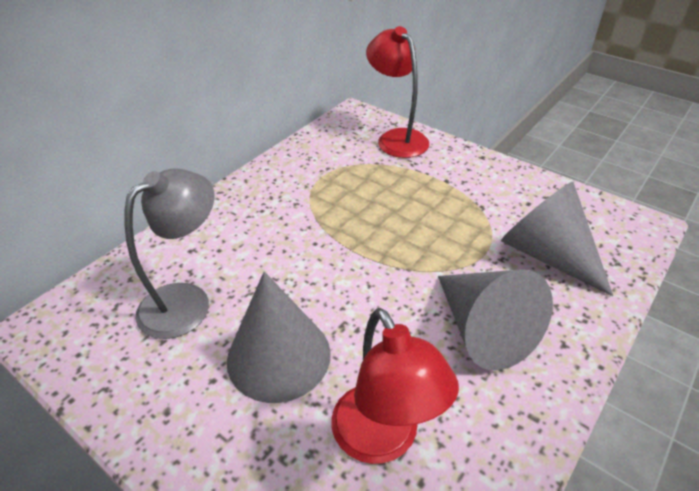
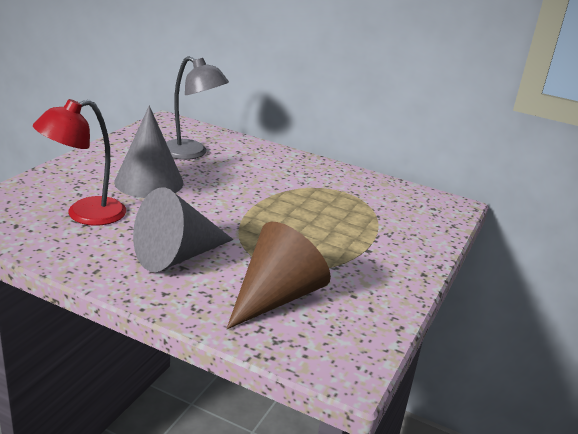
camera: 75 degrees right, 15 degrees down
(396, 138) = (426, 226): red lamp -> none
(546, 254) = (276, 297): grey cone -> brown cone

